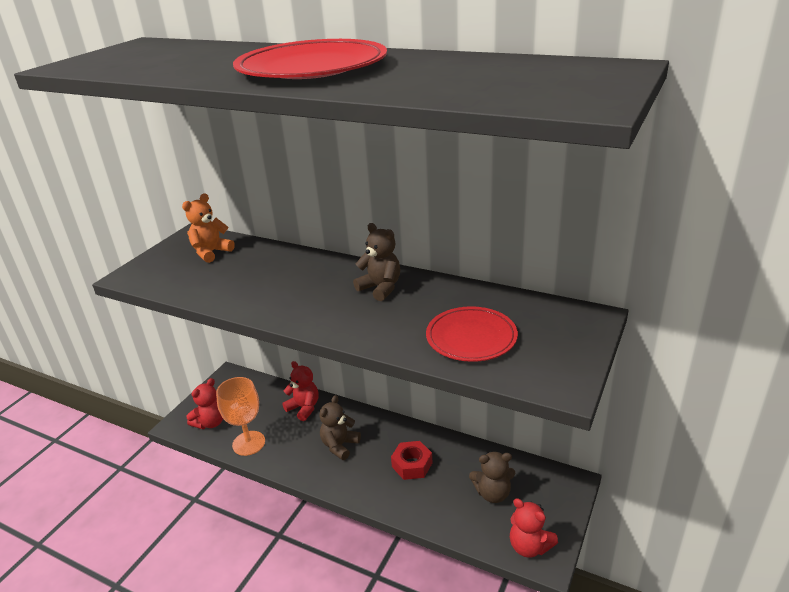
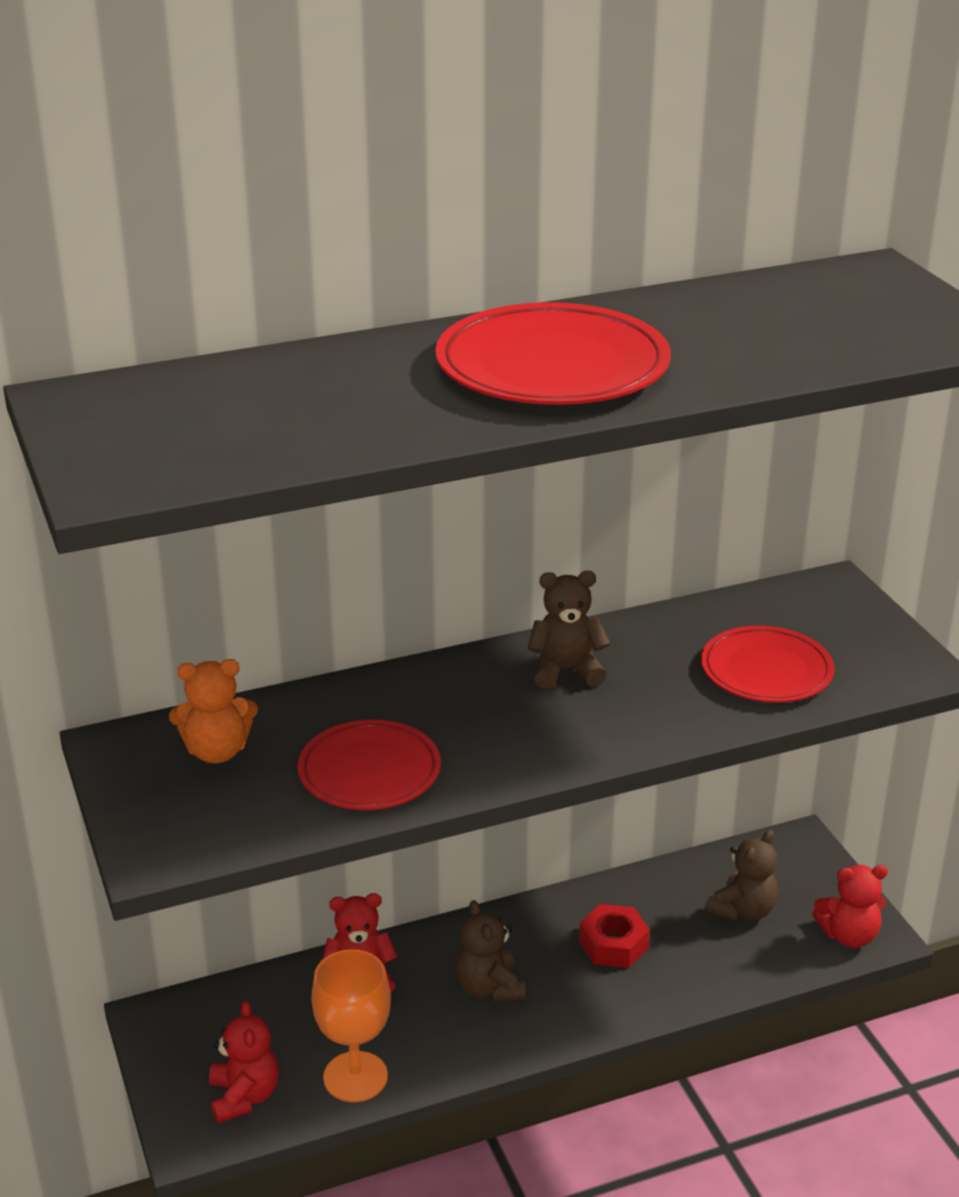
camera: 50 degrees left, 0 degrees up
(211, 252) = (217, 751): orange teddy bear -> orange teddy bear turned 90 degrees counterclockwise
(237, 286) = (369, 771): none -> red plate

